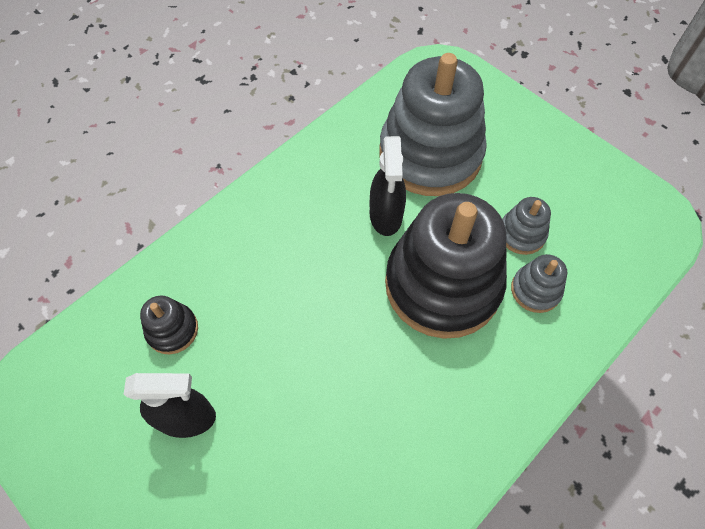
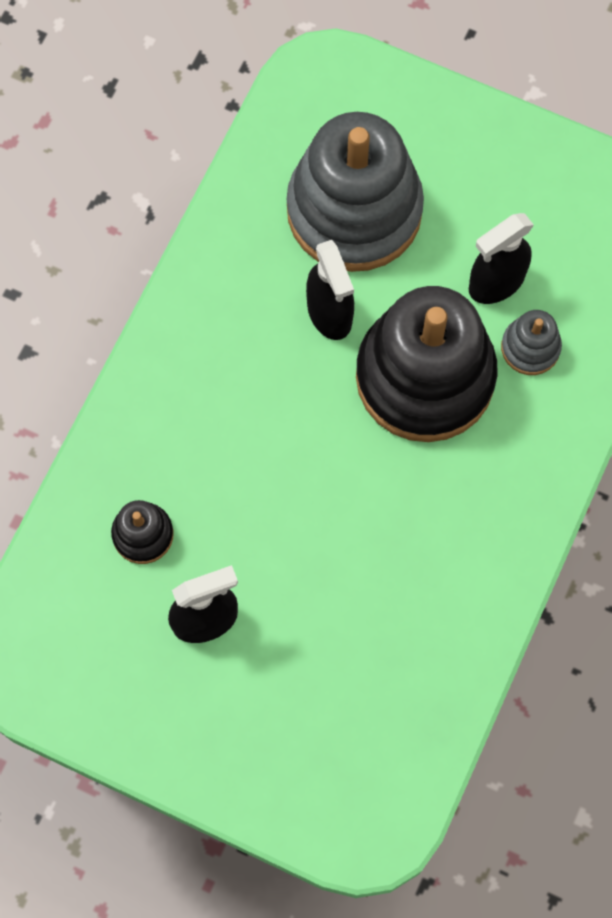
camera: 20 degrees left, 10 degrees up
(521, 234) = (496, 282): grey stacking toy -> black spray bottle

